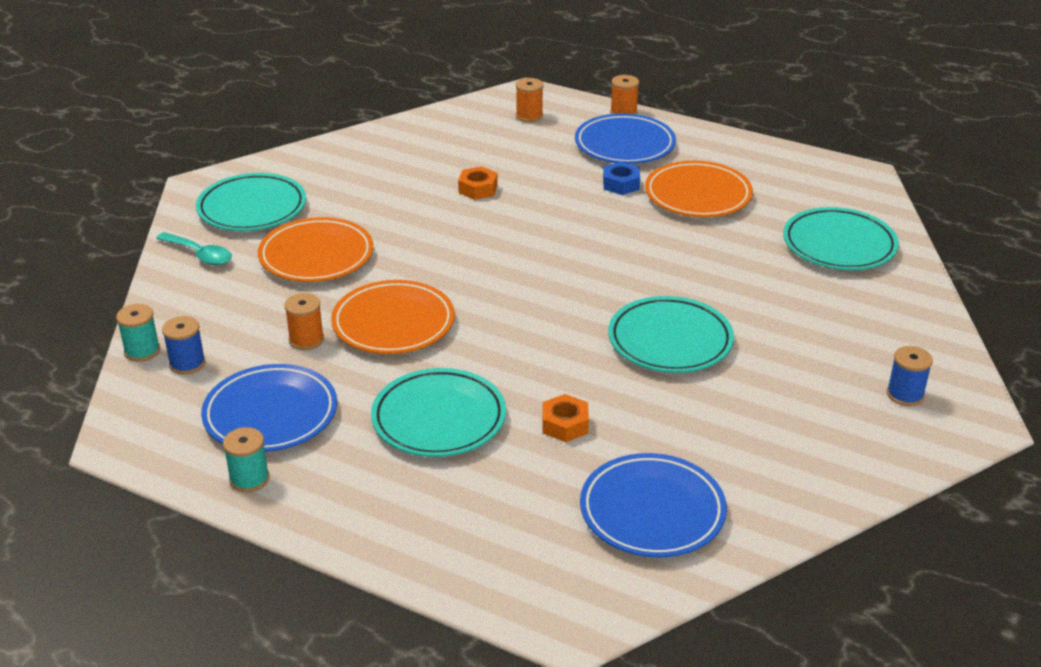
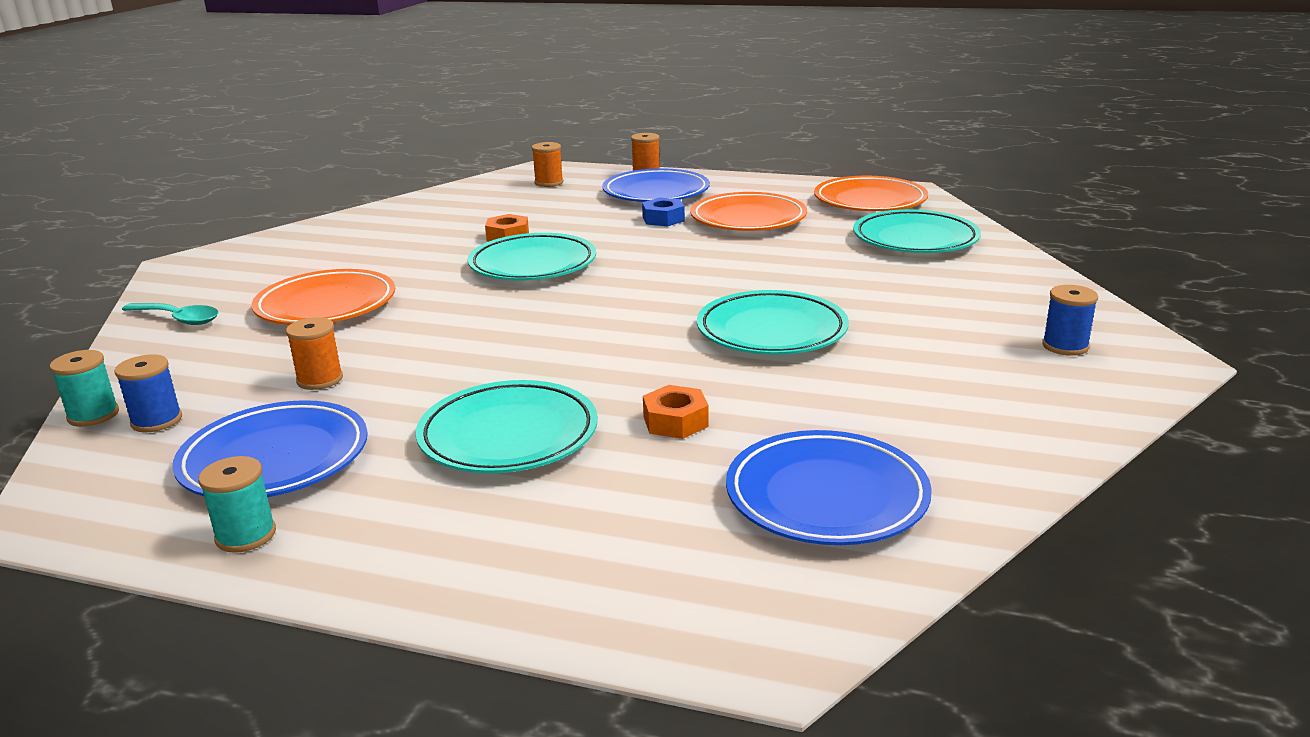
camera: 10 degrees left, 10 degrees down
(252, 208) = (244, 275): turquoise plate -> turquoise plate (533, 265)
(393, 323) = (431, 353): orange plate -> orange plate (870, 201)

